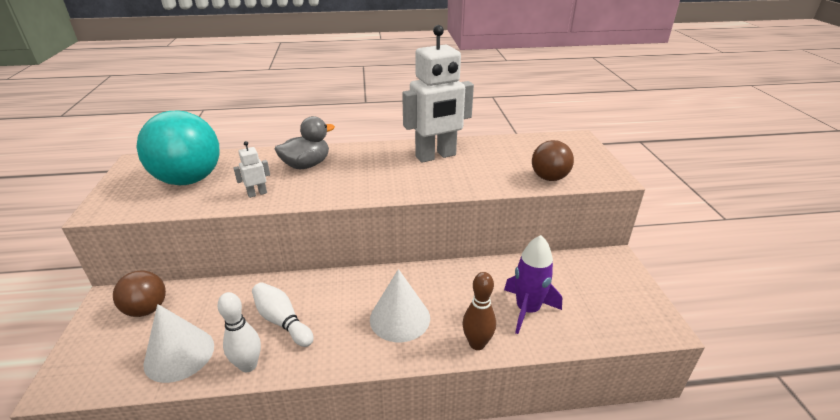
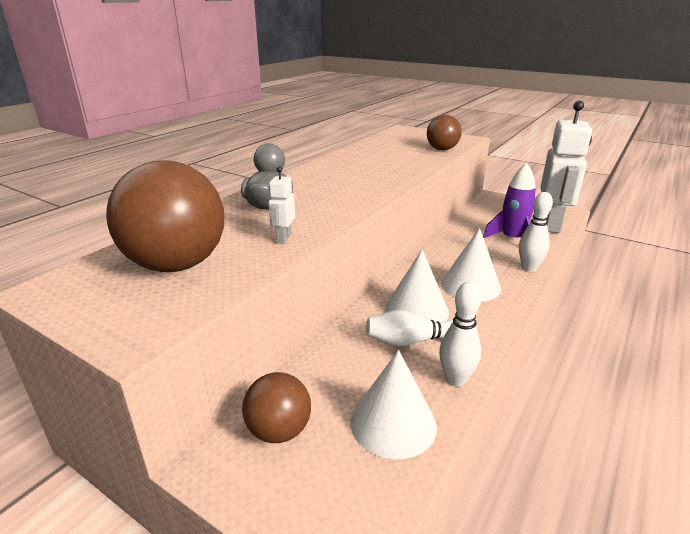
camera: 50 degrees left, 5 degrees down
(189, 180) = (177, 265): turquoise ball -> brown ball
(329, 304) = (416, 310): none -> white cone
(436, 156) = (351, 164): white robot -> white robot (551, 225)
(477, 344) = (529, 268): brown bowling pin -> white bowling pin

